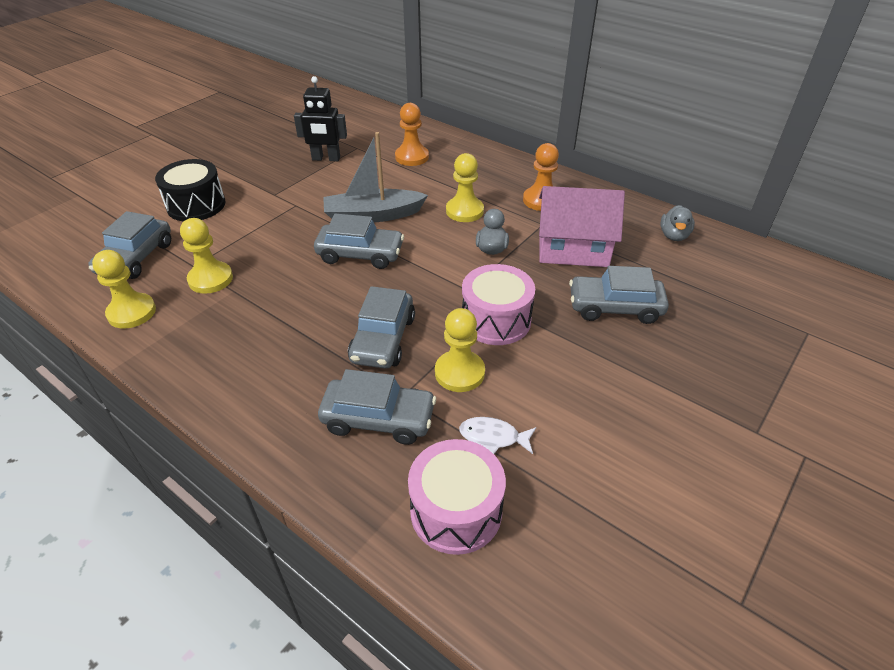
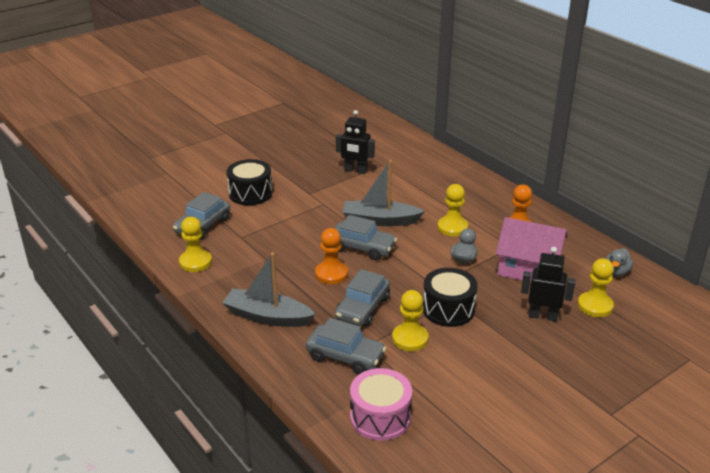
camera: 15 degrees right, 10 degrees down
(210, 279) = (252, 248): yellow pawn -> yellow pawn (595, 306)
(251, 377) = (267, 316): none -> grey boat
(412, 157) = (424, 178): orange pawn -> orange pawn (331, 274)
(493, 437) = (419, 381): white fish -> none
(496, 320) = (448, 309): pink drum -> black drum
(615, 307) = (543, 316): grey car -> black robot

